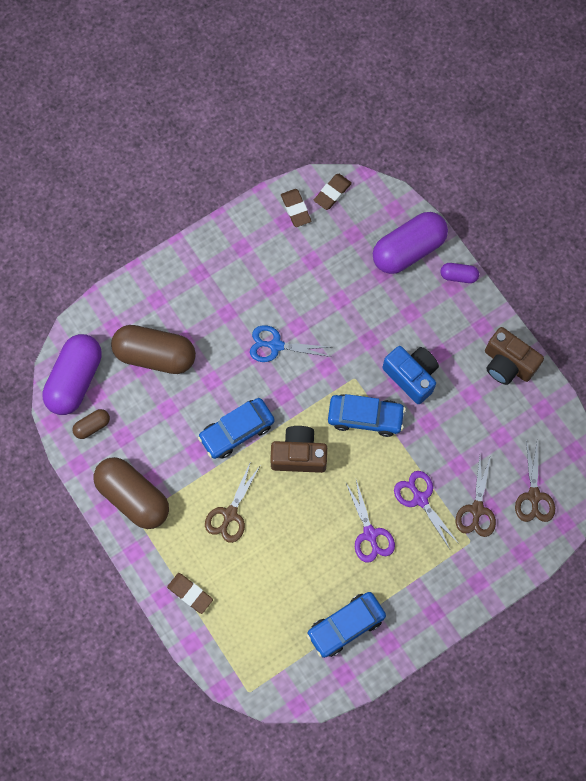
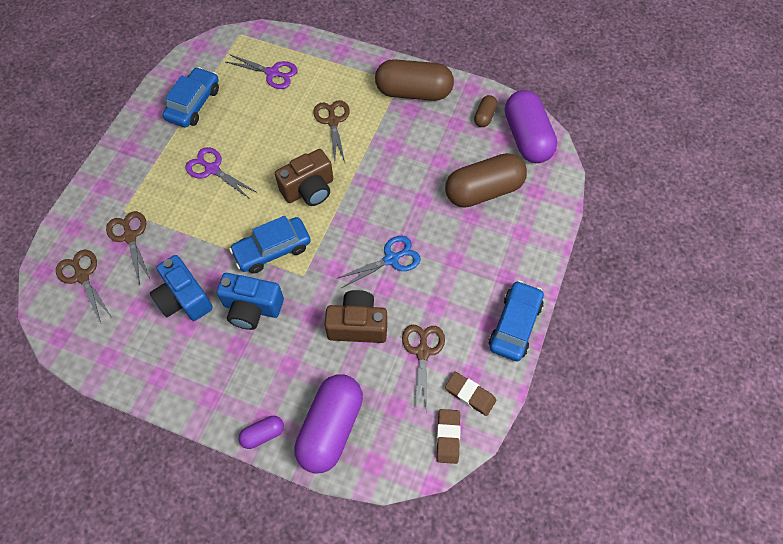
camera: 145 degrees right, 10 degrees down
(190, 593) = (323, 62): brown eraser -> none
(237, 431) = (372, 177): blue car -> blue car (514, 325)
(306, 259) = (423, 352): none -> brown scissors
(420, 499) = (185, 217): purple scissors -> purple scissors (272, 73)
(460, 419) = (184, 299): none -> blue camera
(507, 364) = (164, 377): brown camera -> brown camera (358, 325)

